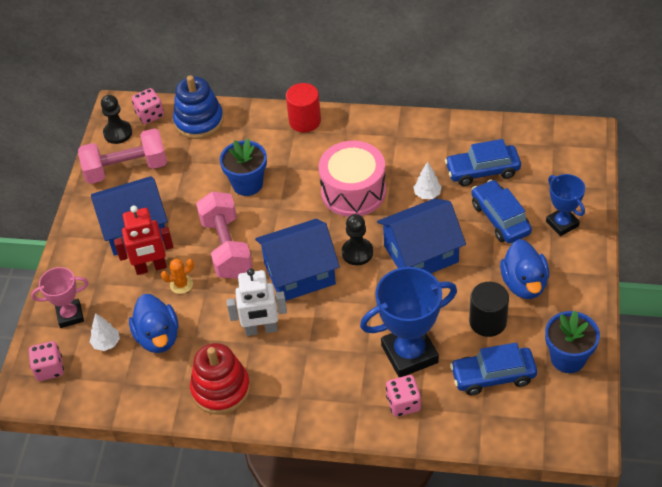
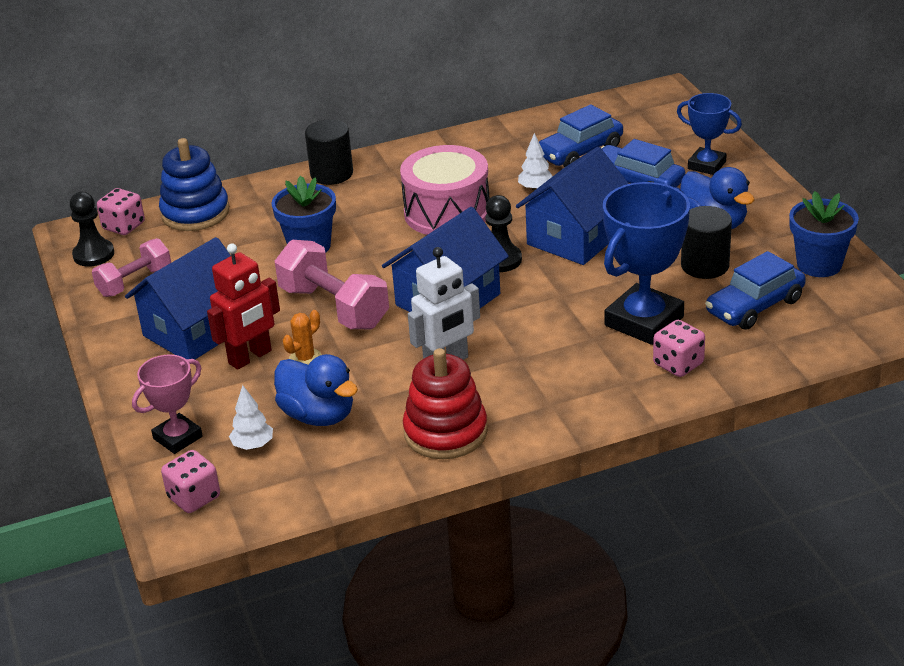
camera: 30 degrees left, 15 degrees down
(126, 169) = (135, 282): pink dumbbell -> pink dumbbell, size x0.64
(305, 121) = (331, 174): red cylinder -> black cylinder

